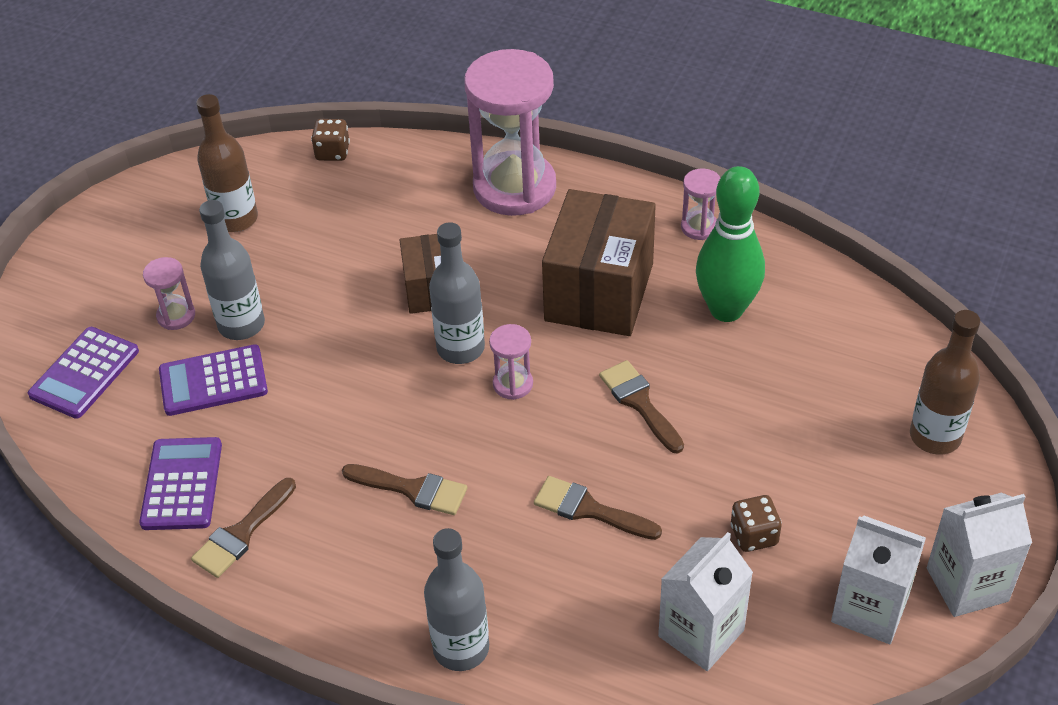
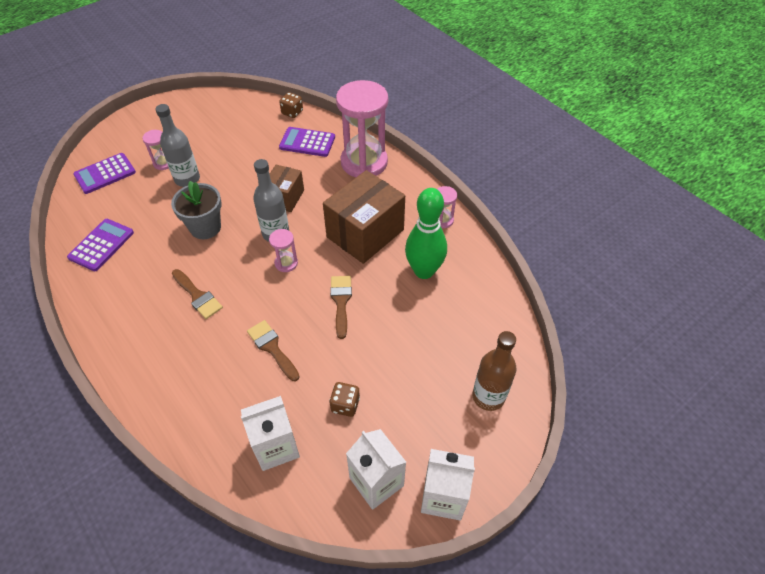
camera: 25 degrees right, 5 degrees up
(213, 381) = (154, 201): purple calculator -> purple calculator (307, 142)
(236, 219) = (225, 128): brown bottle -> none
(242, 533) = (107, 281): brown brush -> none
(338, 386) = (205, 227): none -> grey flower pot
(461, 648) = (155, 391): grey bottle -> none

